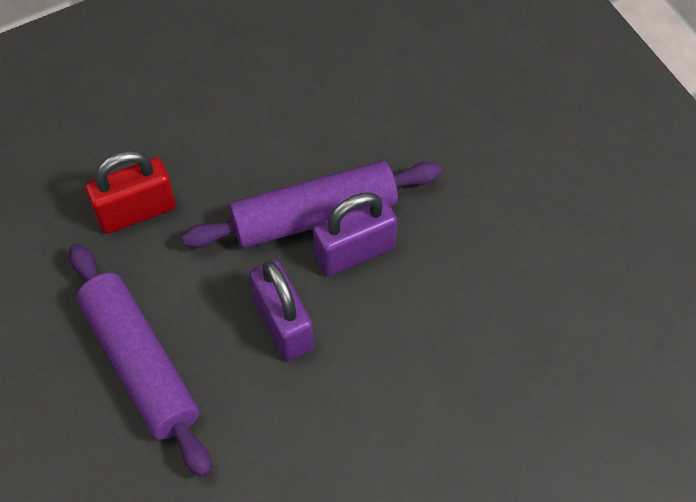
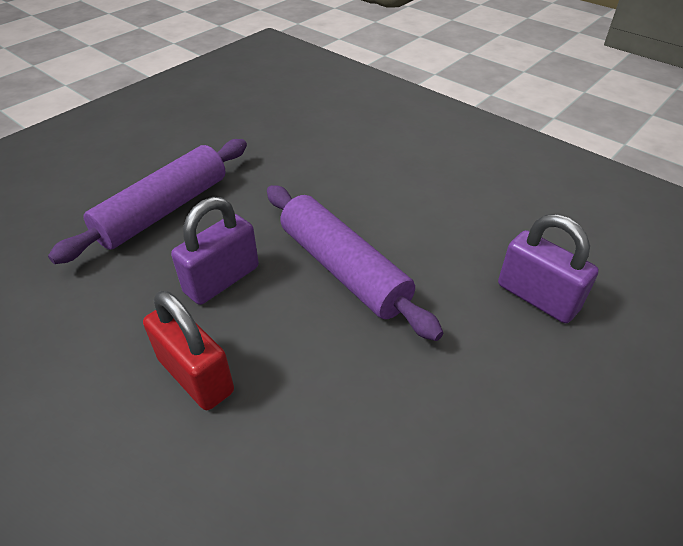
camera: 70 degrees right, 15 degrees down
(136, 211) = (297, 172): red padlock -> red padlock (196, 375)
(354, 252) = (317, 308): purple padlock -> purple padlock (537, 297)

